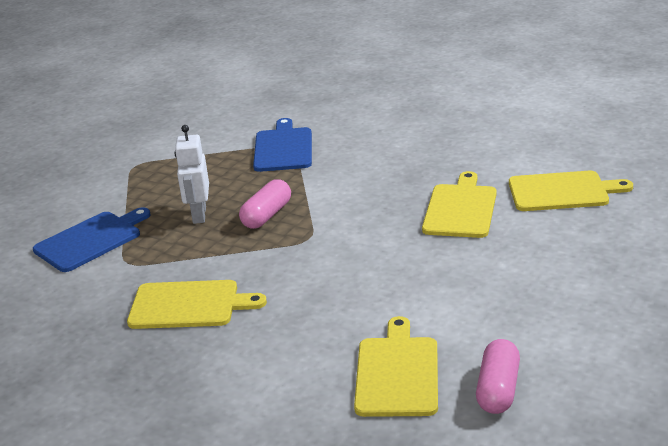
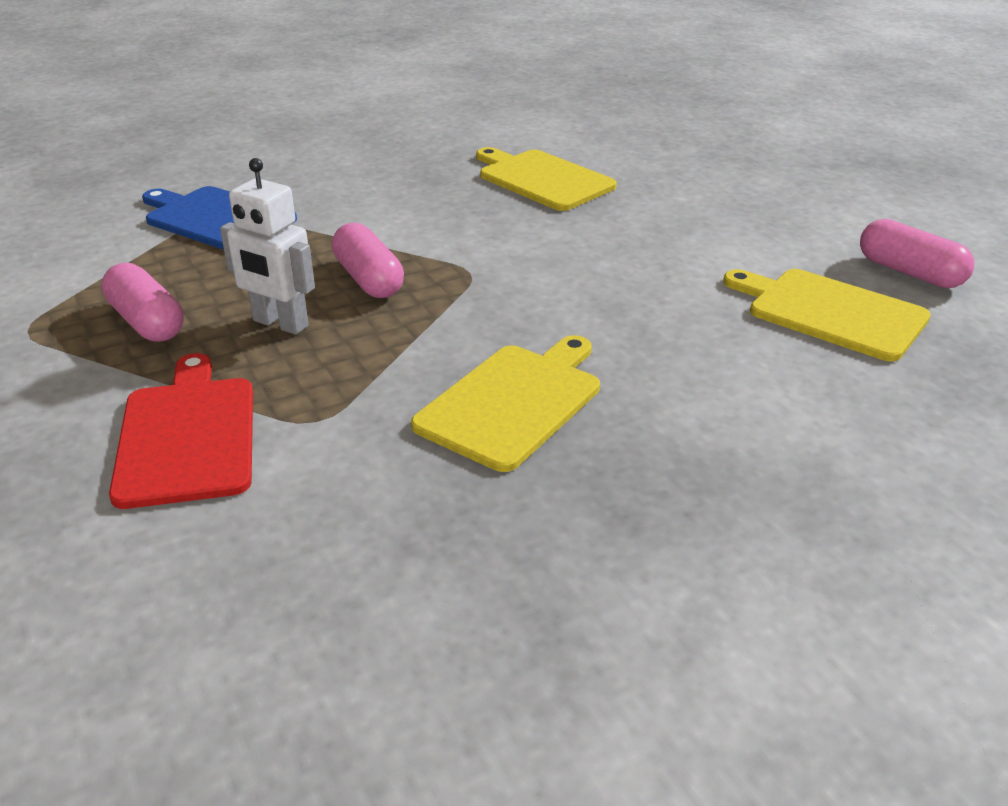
camera: 60 degrees left, 5 degrees up
(91, 240) = (188, 435): blue cutting board -> red cutting board
(168, 185) = (147, 322): none -> pink capsule
(562, 192) = (585, 132): yellow cutting board -> none

